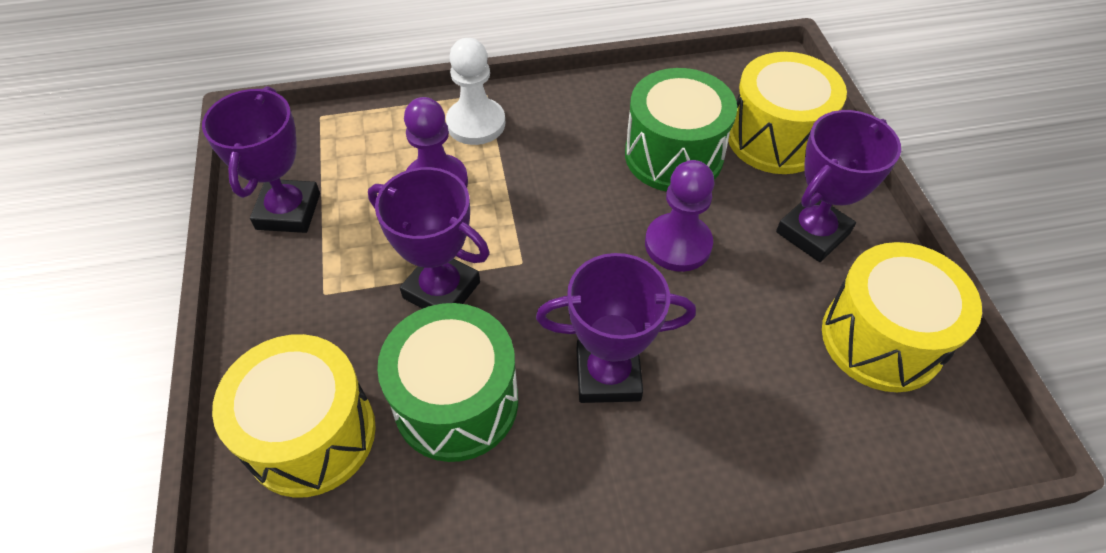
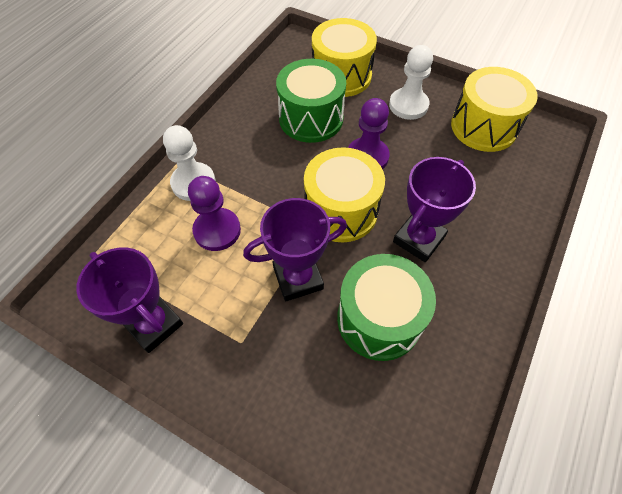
camera: 50 degrees left, 5 degrees up
(311, 434) = (339, 410): yellow drum -> yellow drum (341, 210)
(813, 233) = (408, 105): purple trophy -> white pawn

